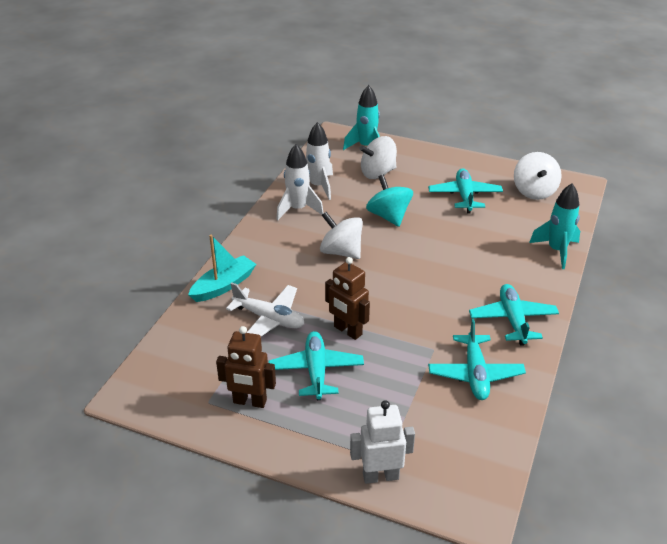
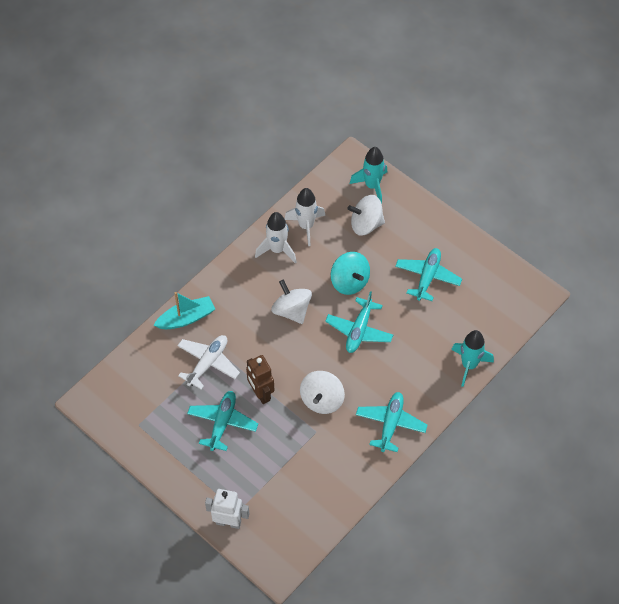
camera: 20 degrees right, 20 degrees up
(249, 402) = (166, 434): brown robot -> none
(269, 319) = (208, 363): white plane -> white plane turned 105 degrees counterclockwise
(389, 216) = (349, 282): turquoise spinning top -> turquoise spinning top turned 150 degrees clockwise
(475, 374) = (334, 464): turquoise plane -> turquoise plane (359, 330)
(534, 191) = (492, 290): white spinning top -> white spinning top (322, 400)

